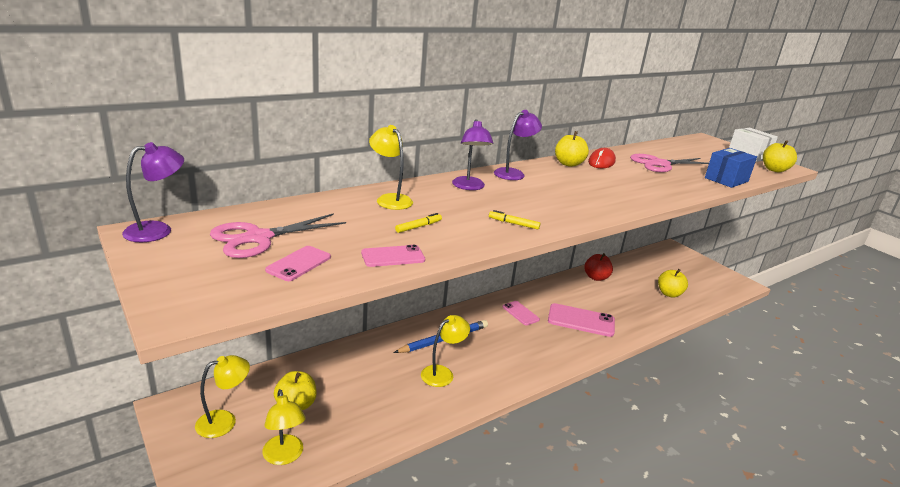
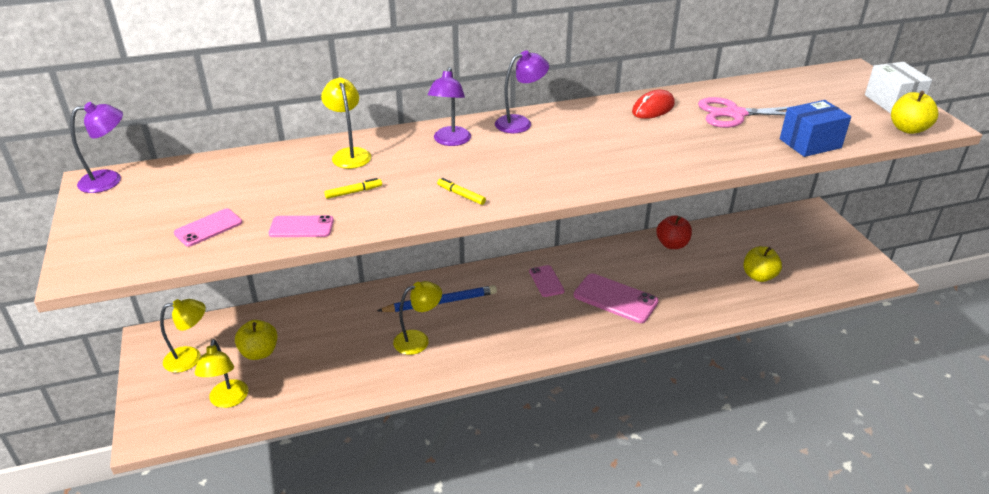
camera: 20 degrees right, 10 degrees up
(258, 238) = (190, 195): pink scissors -> none
(568, 164) = (604, 110): yellow apple -> none

